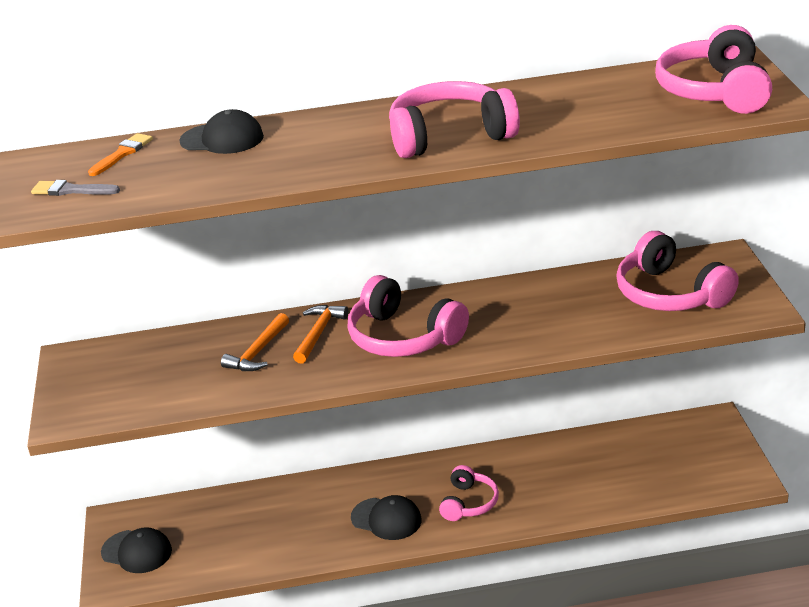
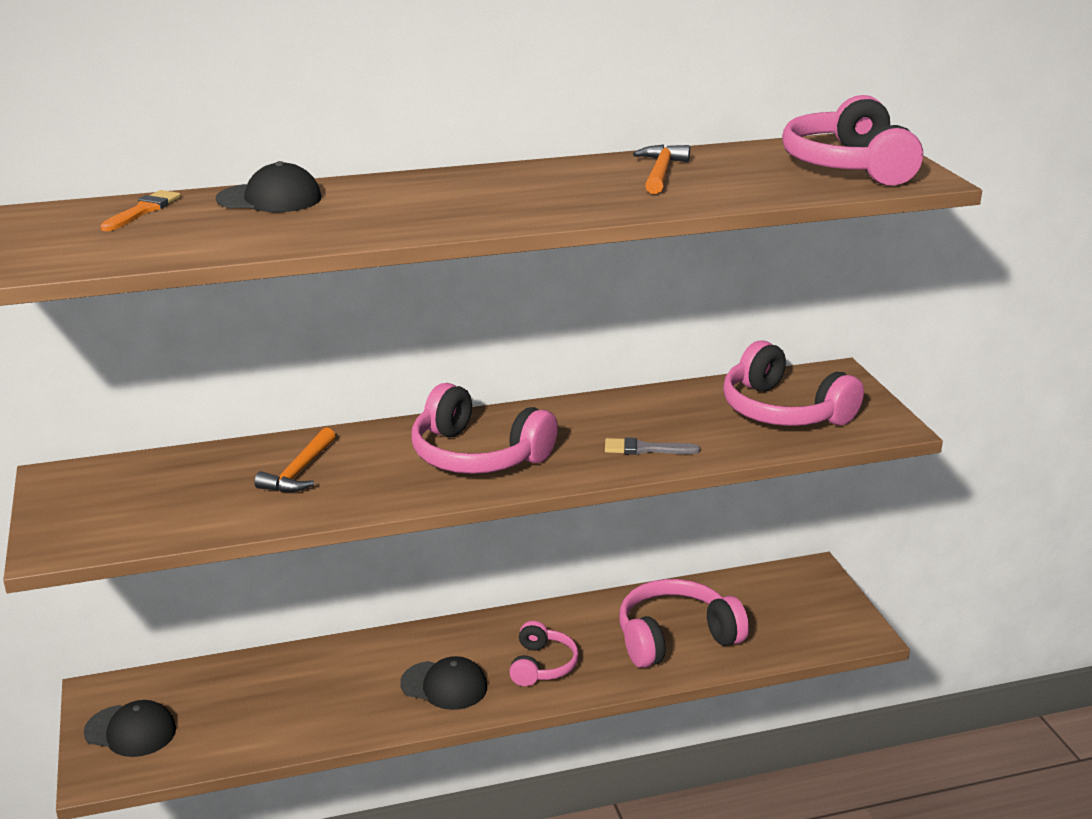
camera: 10 degrees left, 5 degrees down
(71, 190) = (79, 245): grey brush -> grey brush (645, 449)
(318, 333) = (373, 452): orange hammer -> orange hammer (661, 172)
(449, 136) = (551, 200): pink headphones -> pink headphones (675, 638)

